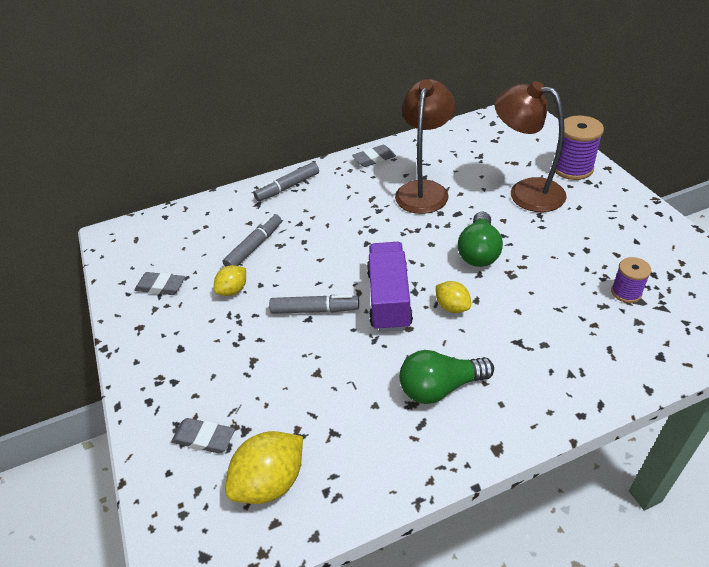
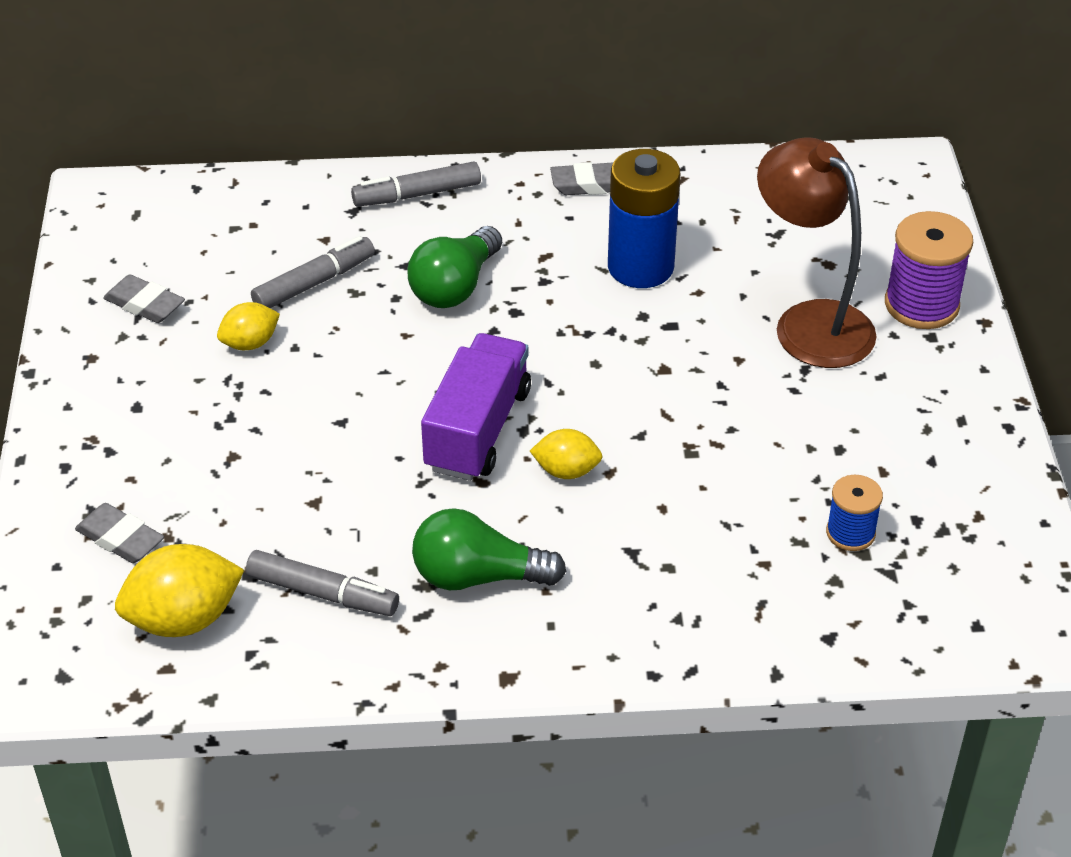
camera: 15 degrees right, 0 degrees up
(315, 310) = (357, 411): grey marker -> grey marker (323, 593)
(424, 190) = (640, 267): brown lamp -> blue battery
(452, 307) = (566, 471): yellow lemon -> yellow lemon turned 60 degrees counterclockwise
(479, 251) = (663, 399): green light bulb -> green light bulb (455, 286)
(626, 292) = (850, 533): purple spool -> blue spool

